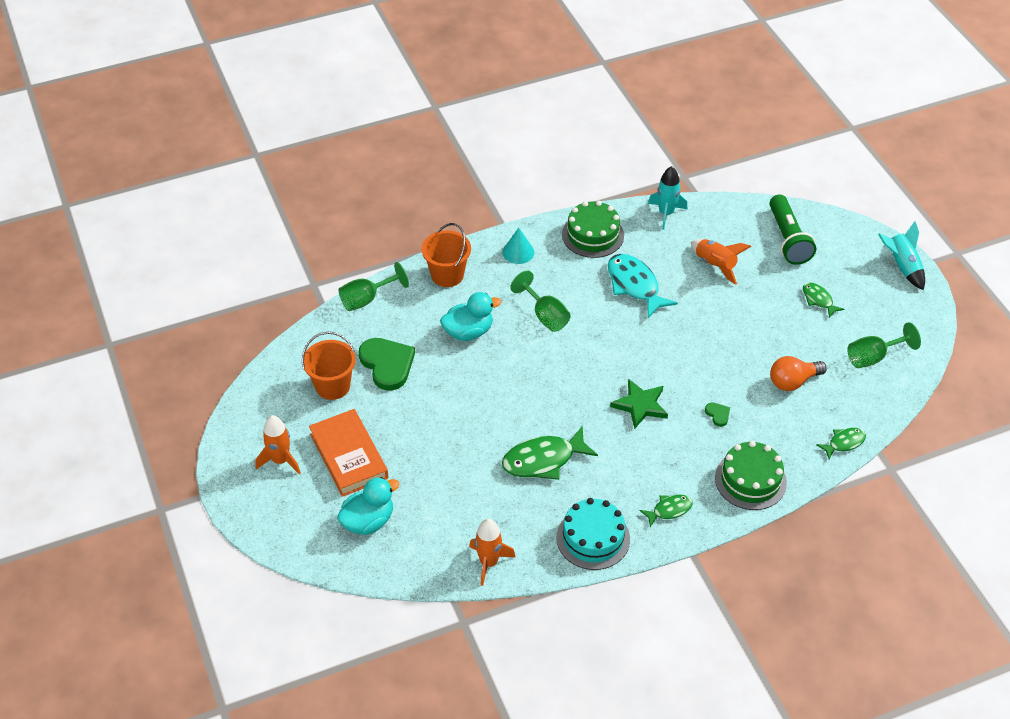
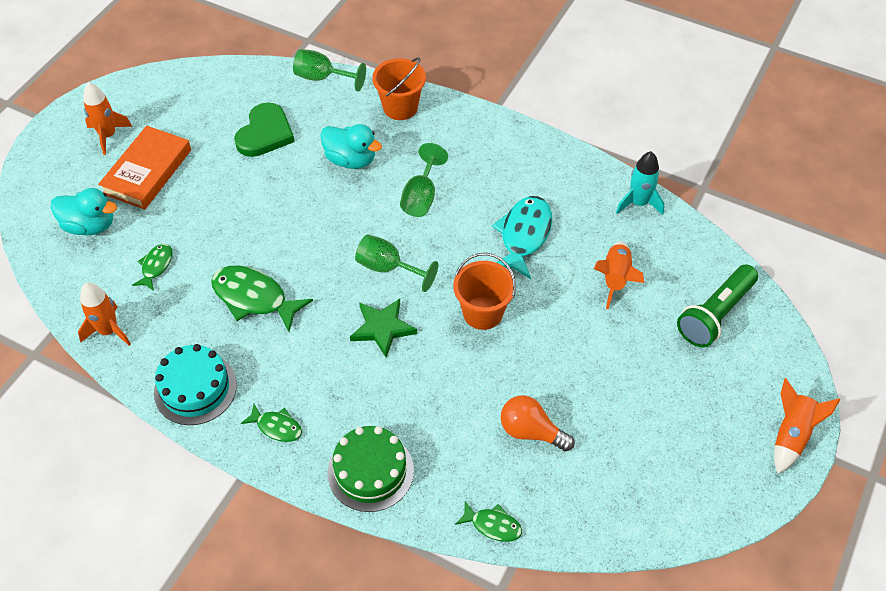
camera: 50 degrees right, 5 degrees up
(332, 386) = (211, 116): orange bucket -> orange bucket (482, 313)
(518, 252) = (475, 134): turquoise cone -> none
(593, 235) = (552, 169): green cake -> none
(718, 414) = (428, 395): green heart -> none
(818, 300) = (662, 388): green fish -> green fish (156, 266)
(873, 357) = (635, 483): green goblet -> green goblet (388, 268)
(902, 266) = (791, 435): turquoise rocket -> orange rocket

